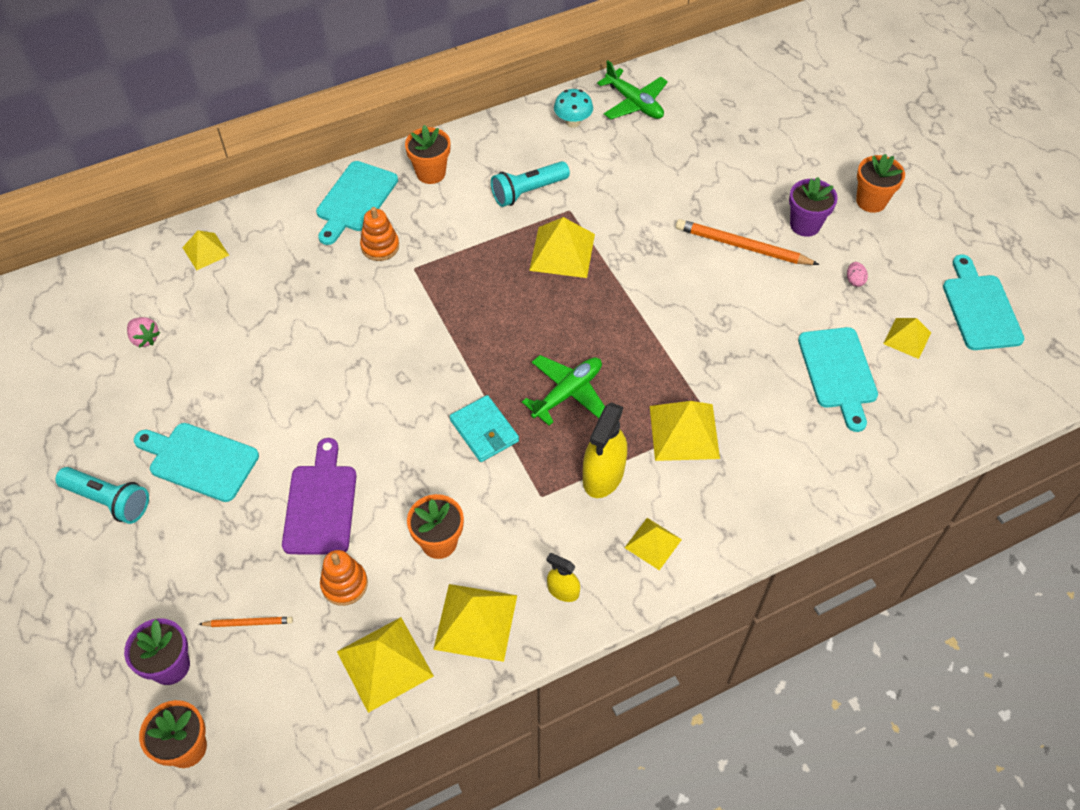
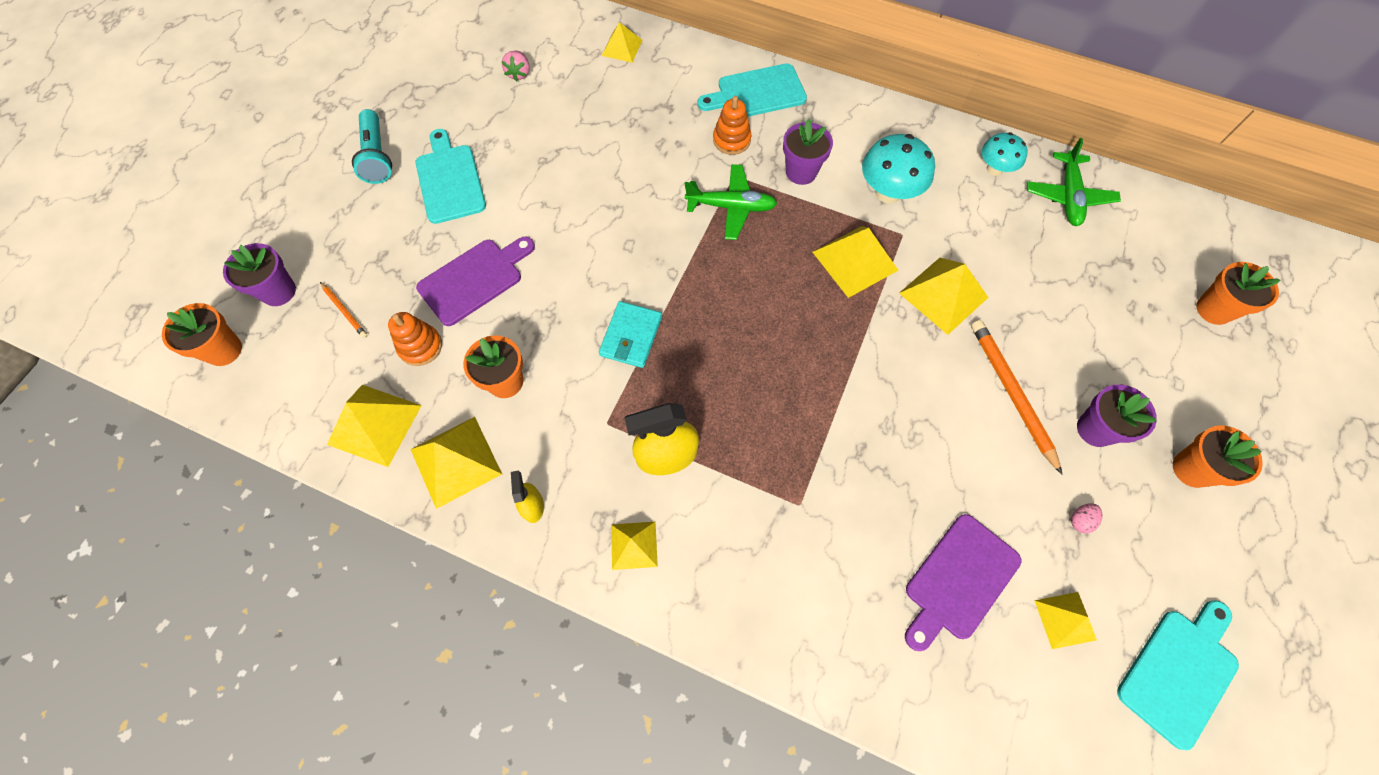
camera: 50 degrees right, 10 degrees up
(431, 173) = (834, 117): orange flower pot -> orange flower pot (1213, 309)
(455, 227) = (801, 172): none -> purple flower pot
(528, 192) = (888, 192): turquoise flashlight -> turquoise mushroom
(567, 393) = (721, 369): green plane -> green plane (731, 207)
(684, 432) = (767, 489): yellow pyramid -> yellow pyramid (943, 295)
(838, 372) = (958, 580): turquoise cutting board -> purple cutting board

